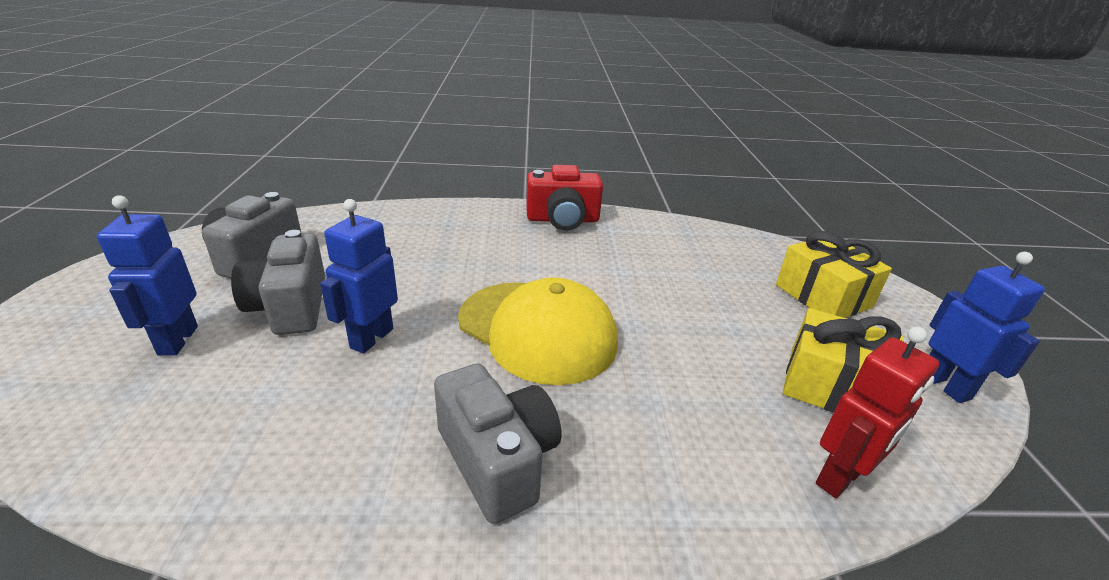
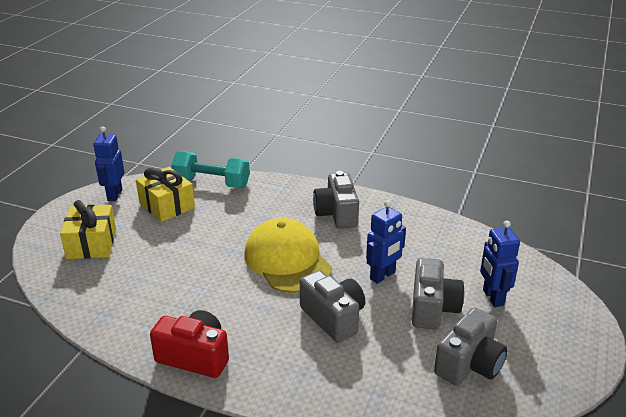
camera: 155 degrees left, 0 degrees up
(177, 340) = (492, 297): blue robot -> blue robot turned 150 degrees clockwise
(434, 272) = (333, 318): none -> grey camera
(840, 478) = (212, 183): red robot -> turquoise dumbbell

